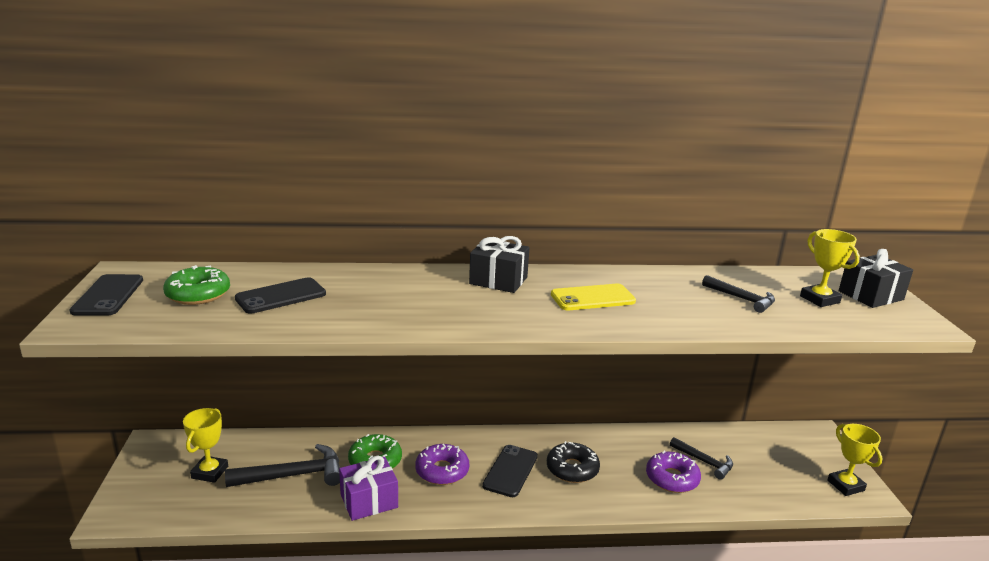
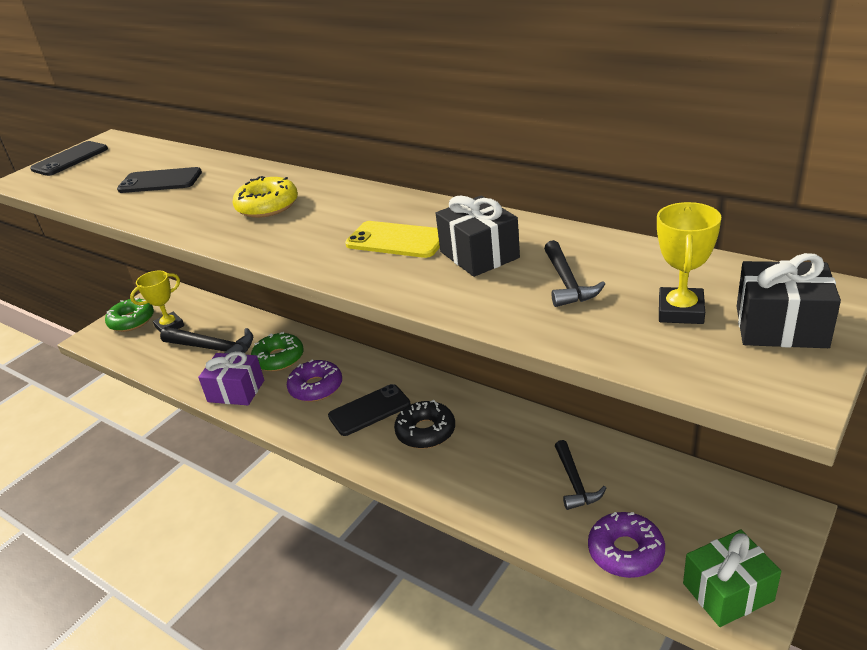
camera: 45 degrees right, 10 degrees up
(198, 294) = (117, 168): green donut -> green donut (132, 321)
(439, 296) = (267, 206): none -> yellow donut
(498, 280) = (343, 200): black gift -> black gift (479, 255)
(672, 478) = (513, 484): purple donut -> purple donut (625, 552)
(845, 485) = (728, 592): yellow trophy -> green gift

